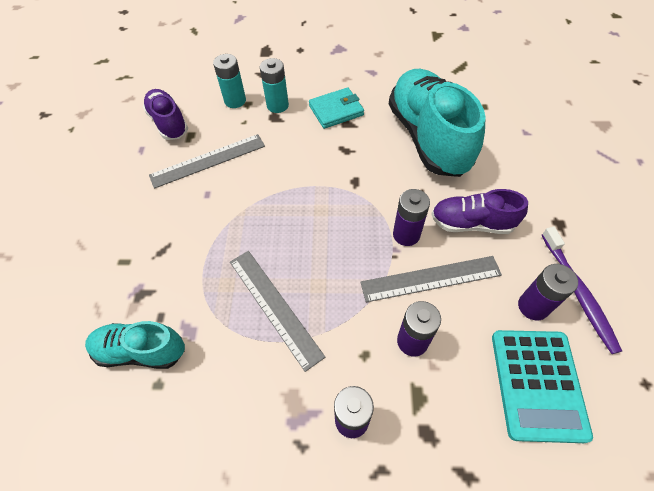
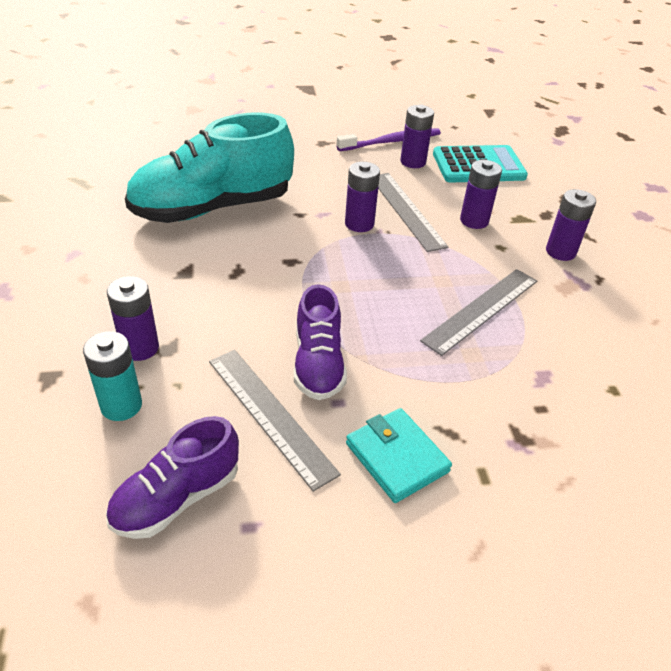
camera: 105 degrees left, 15 degrees down
(141, 351) = (589, 415): turquoise shoe -> none
(277, 105) = (140, 348): turquoise battery -> purple battery
(336, 110) = (157, 284): turquoise wallet -> turquoise wallet (396, 457)
(471, 223) = (334, 186): purple shoe -> purple shoe (318, 364)

